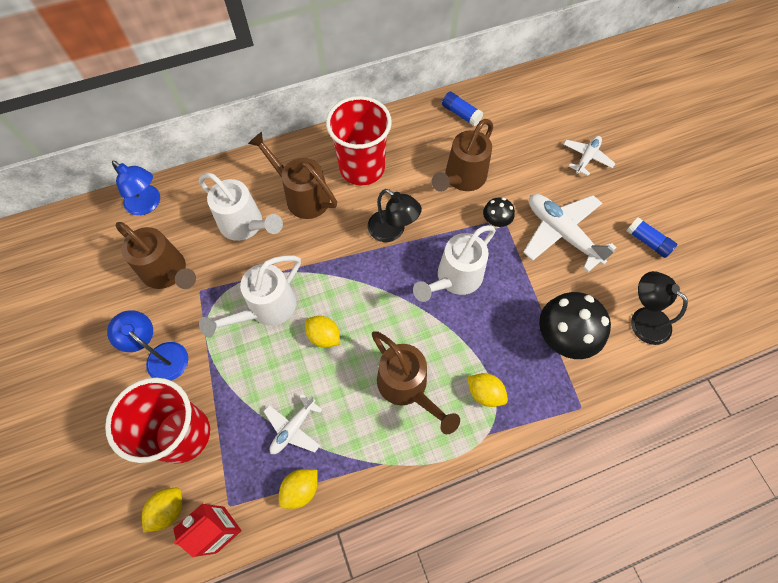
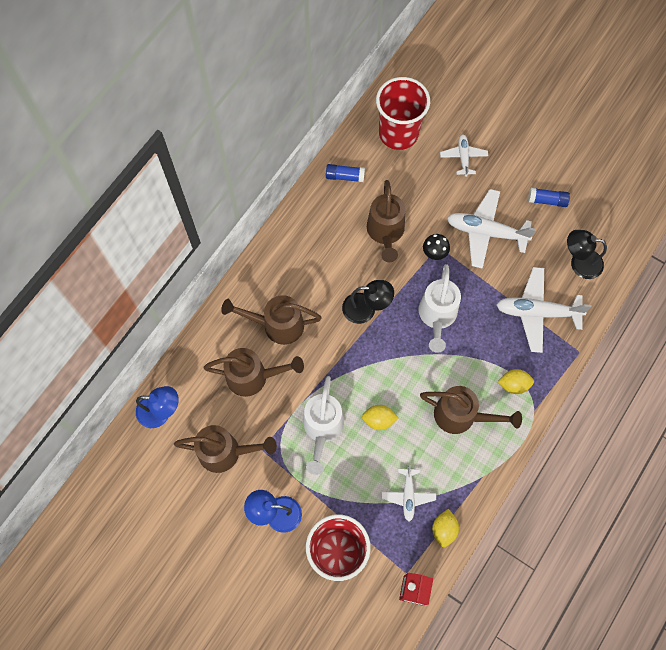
camera: 35 degrees left, 5 degrees up
(168, 510) = (370, 604): yellow lemon -> none
(246, 225) = (253, 377): white watering can -> brown watering can
(362, 168) = (304, 272): red cup -> red cup (398, 133)
(562, 339) = (537, 312): black mushroom -> white plane

